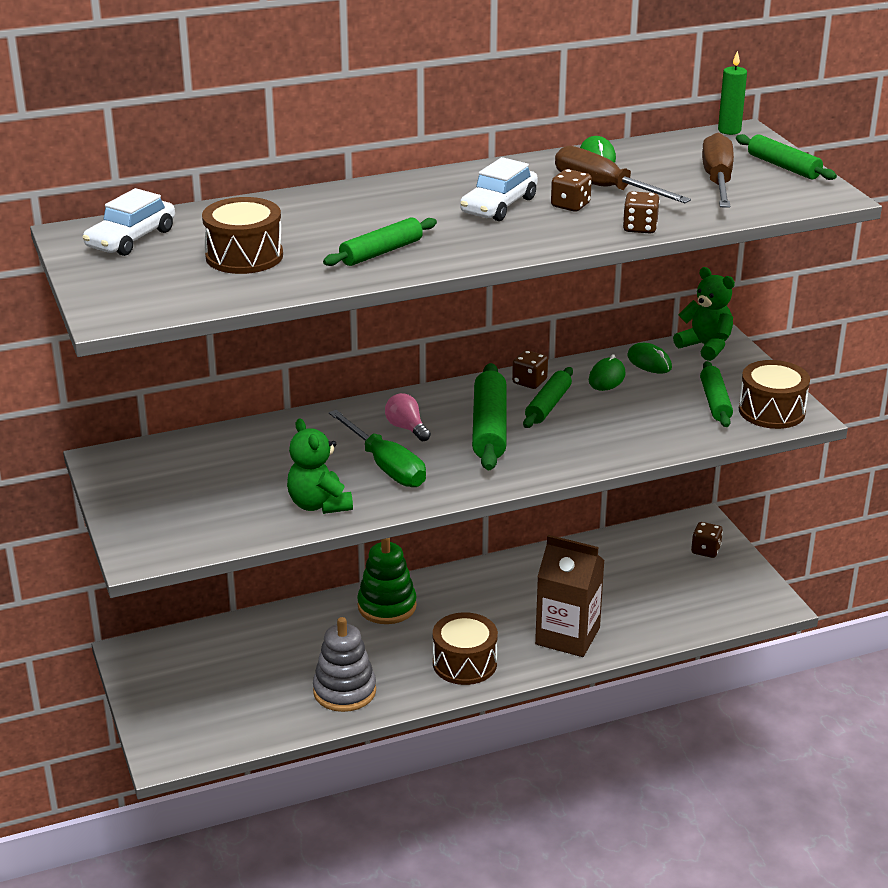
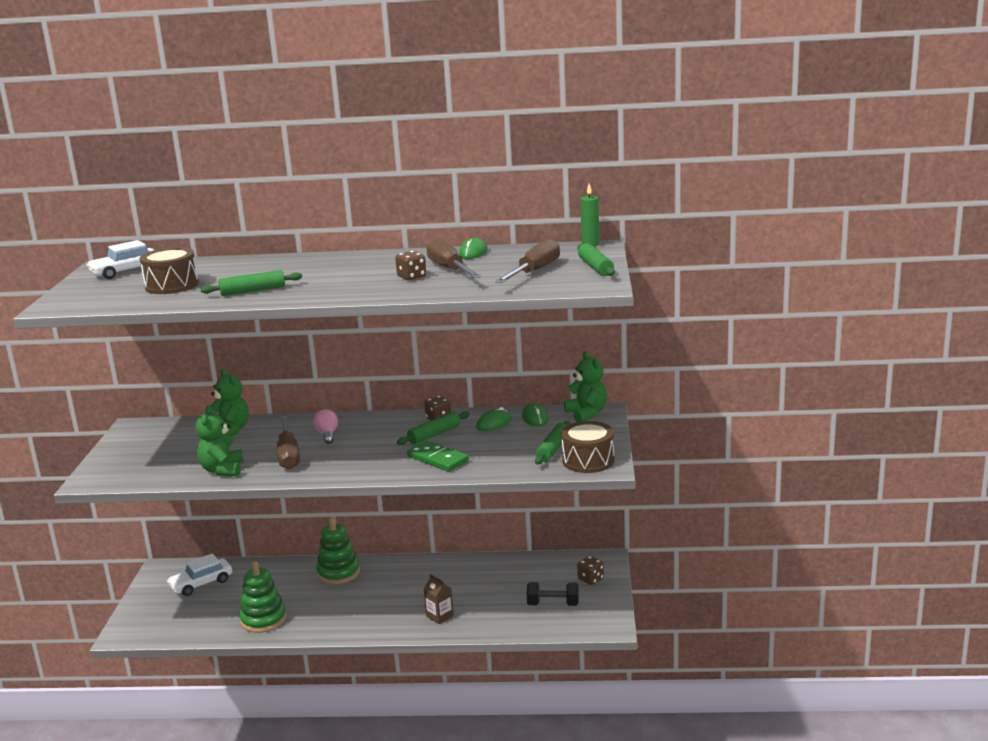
camera: 25 degrees right, 10 degrees down
(262, 444) = (230, 430): none -> green teddy bear
(344, 691) = (263, 619): grey stacking toy -> green stacking toy
(386, 466) = (288, 454): green screwdriver -> brown screwdriver
(464, 663) = (355, 619): brown drum -> none
(489, 428) = (379, 442): green rolling pin -> none
(499, 206) = (365, 273): white car -> white car (201, 583)
(567, 636) = (439, 616): brown carton -> brown carton, size x0.50
(589, 439) = (437, 459): none -> green domino
(640, 228) = (436, 293): brown dice -> none
(689, 591) = (553, 604): none -> black dumbbell

